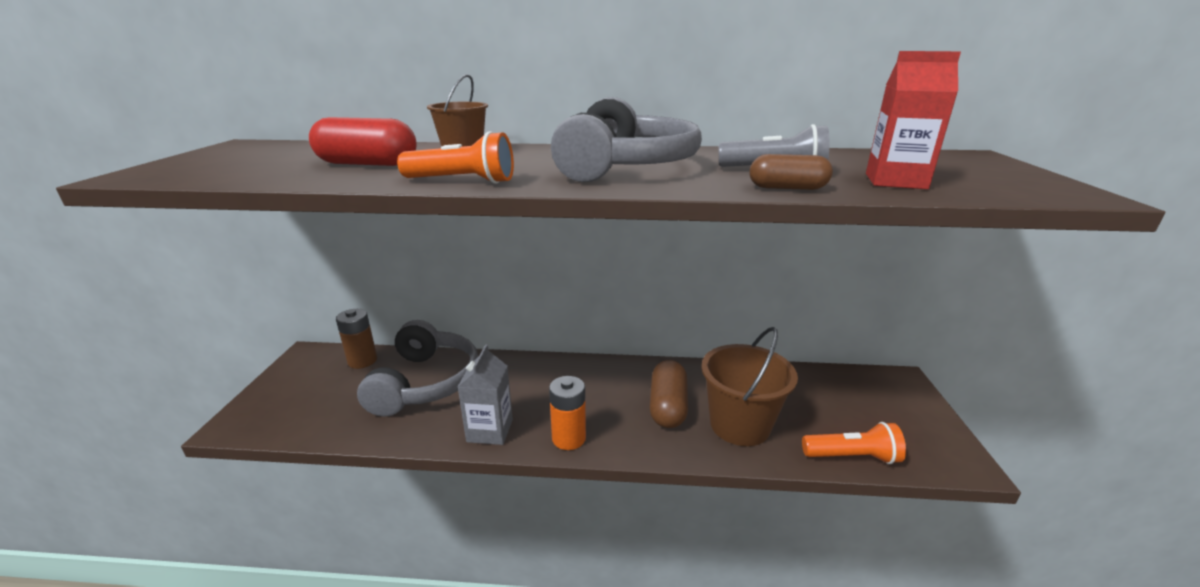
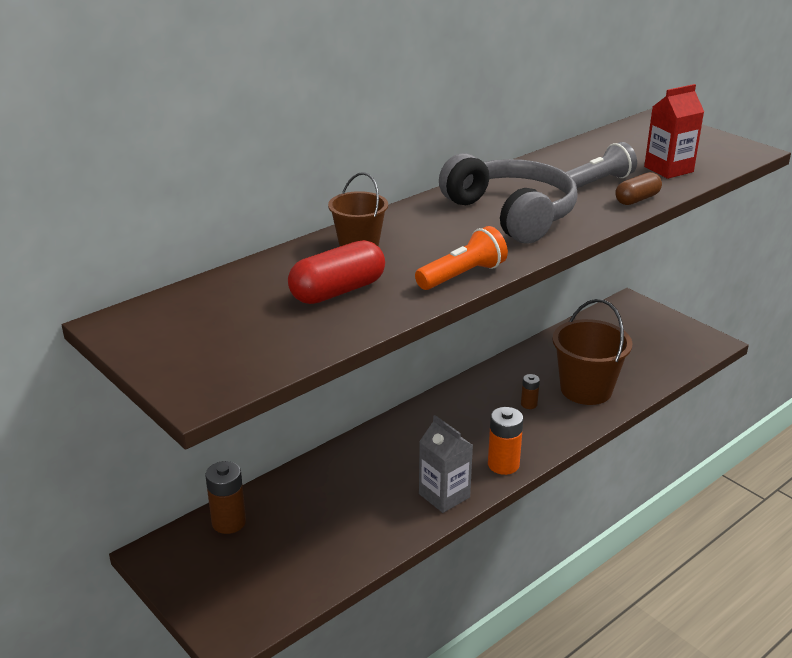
camera: 45 degrees left, 5 degrees up
(426, 382) = (327, 499): grey headphones -> none
(668, 406) = (529, 404): brown capsule -> brown battery
(852, 457) = (663, 372): orange flashlight -> none

